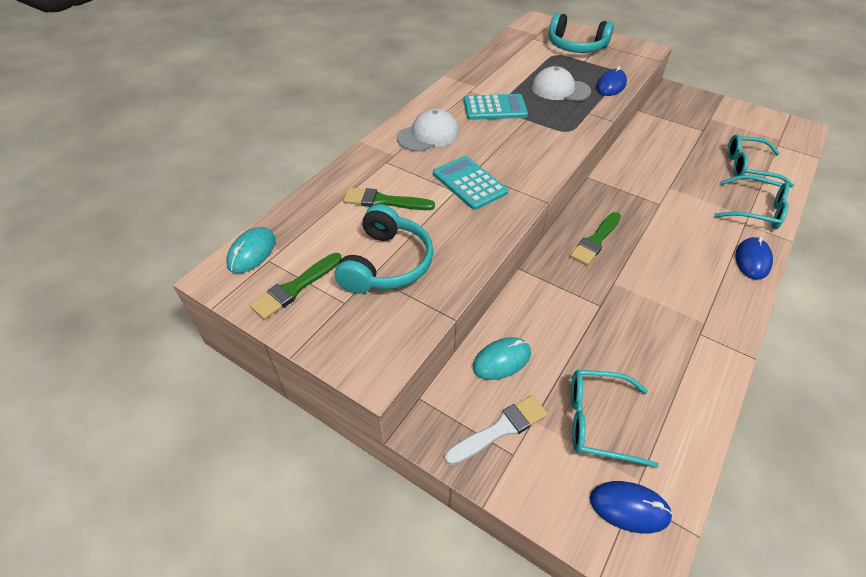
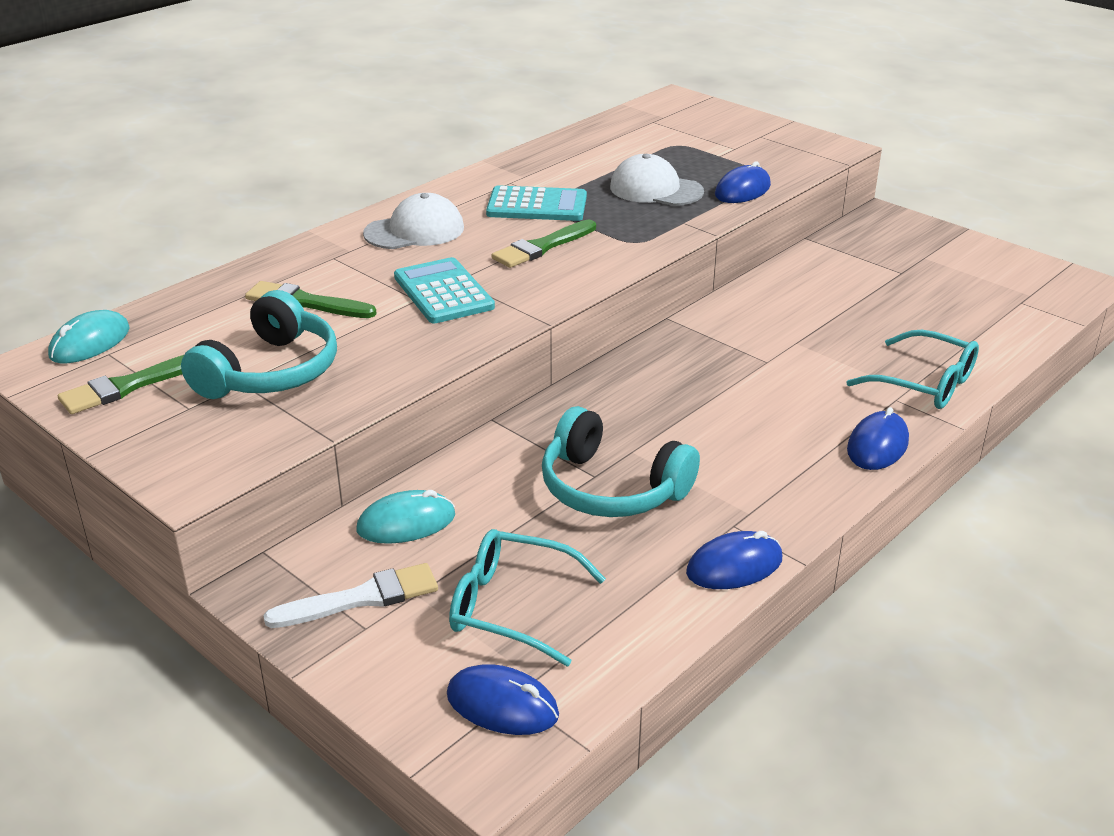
camera: 10 degrees right, 15 degrees down
(575, 46) = (717, 136): turquoise headphones -> turquoise headphones (611, 488)
(596, 240) = (633, 397): green brush -> green brush (542, 247)
(716, 366) = (734, 566): none -> blue mouse
(748, 167) = (949, 327): turquoise glasses -> none

